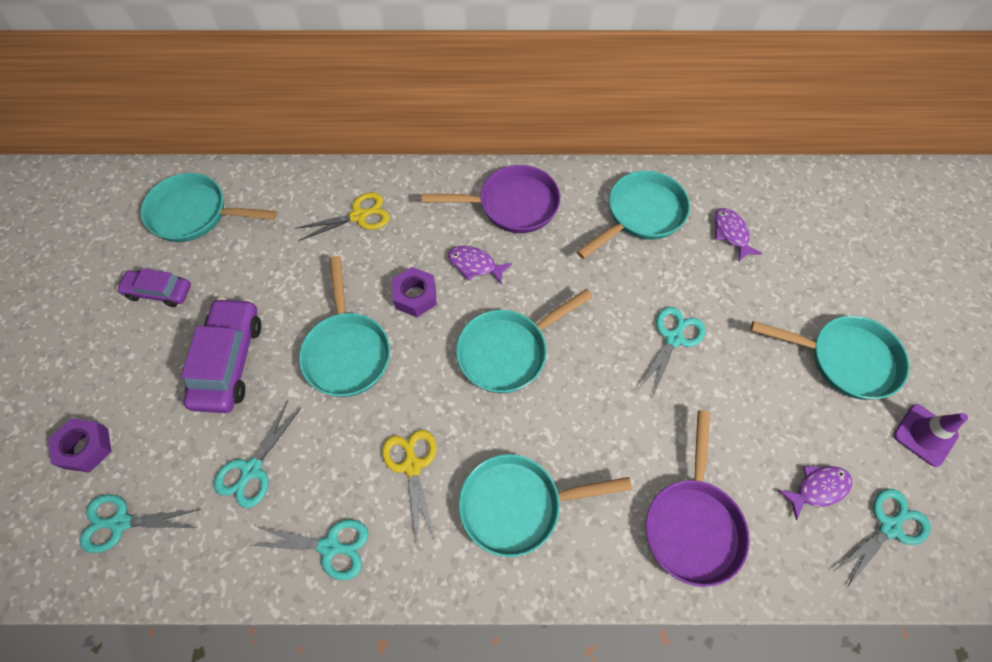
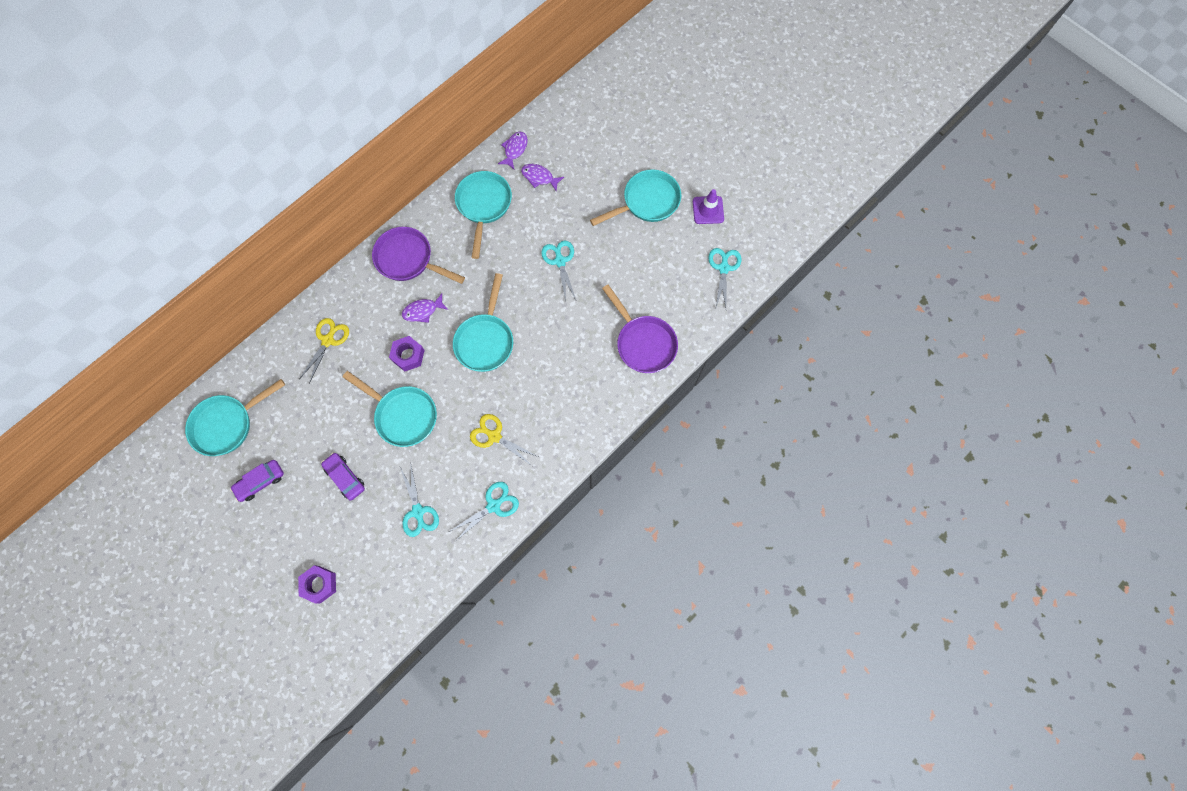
camera: 45 degrees left, 10 degrees up
(121, 522) = (380, 594): turquoise scissors -> none
(229, 361) = (345, 477): purple car -> purple car, size x0.61
(512, 205) = (408, 259): purple pan -> purple pan turned 105 degrees counterclockwise
(518, 505) = (561, 407): turquoise pan -> none
(817, 488) = (682, 277): purple fish -> purple fish (515, 149)

